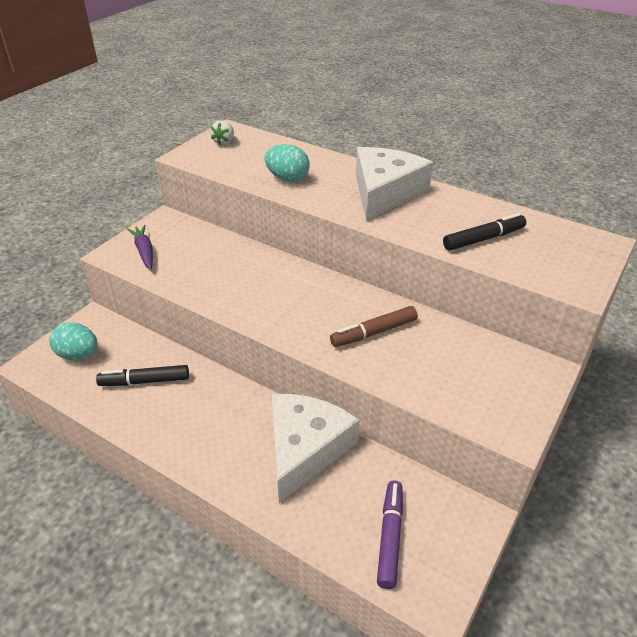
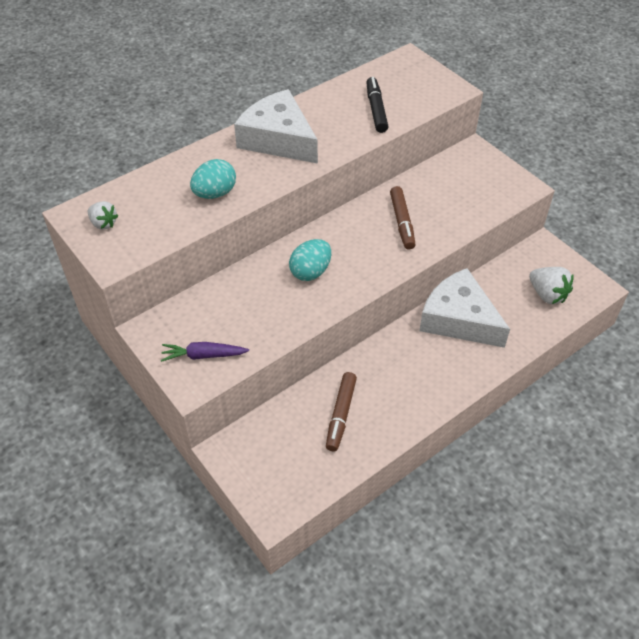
camera: 70 degrees left, 10 degrees up
(78, 355) = (278, 467): turquoise egg -> turquoise egg (310, 272)
(145, 381) = (341, 415): black marker -> brown marker
(390, 537) = (547, 294): purple marker -> white strawberry

